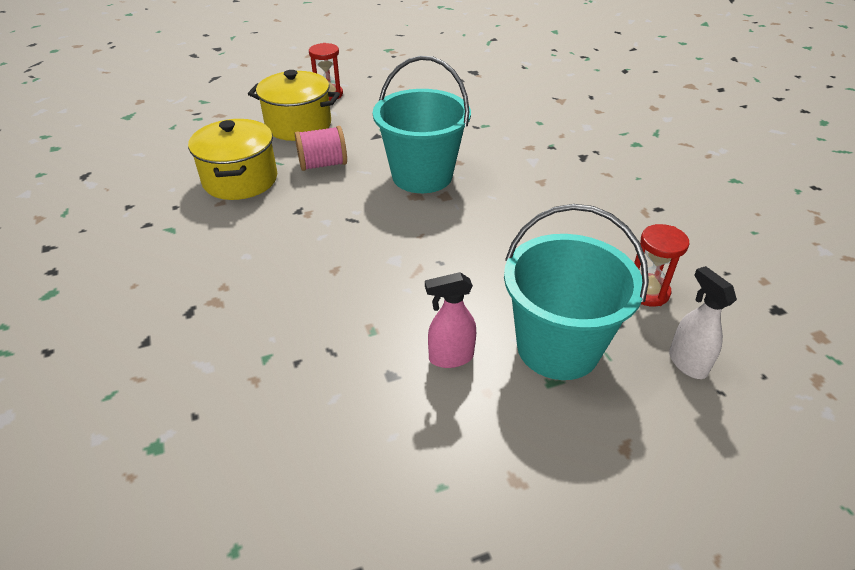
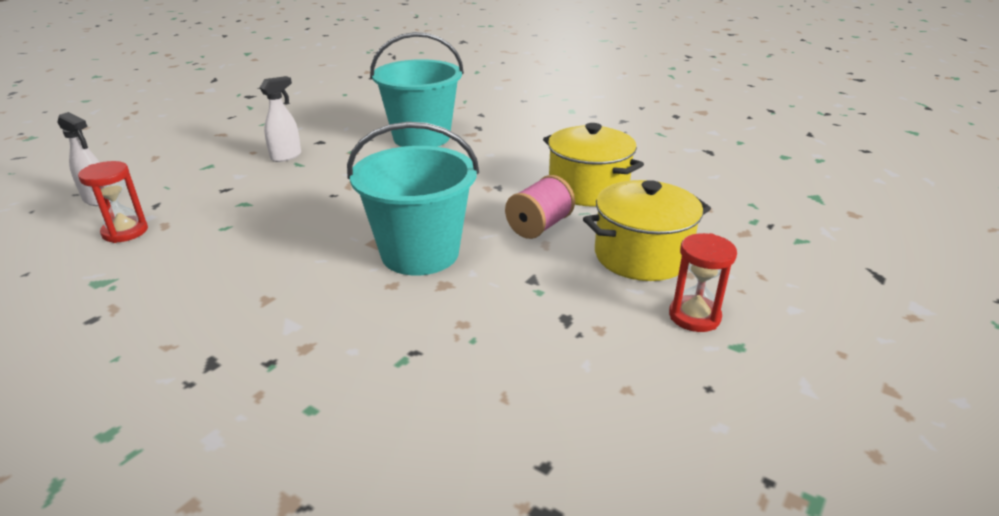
camera: 145 degrees right, 10 degrees down
(450, 357) = (286, 156): pink spray bottle -> white spray bottle
(558, 347) = (208, 180): turquoise bucket -> turquoise bucket (421, 138)

